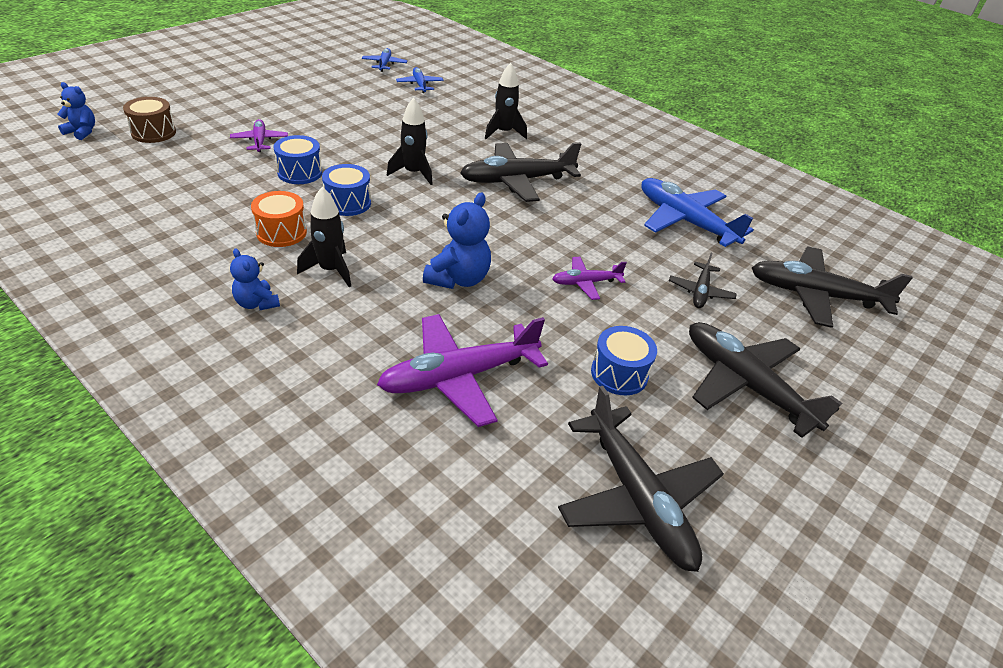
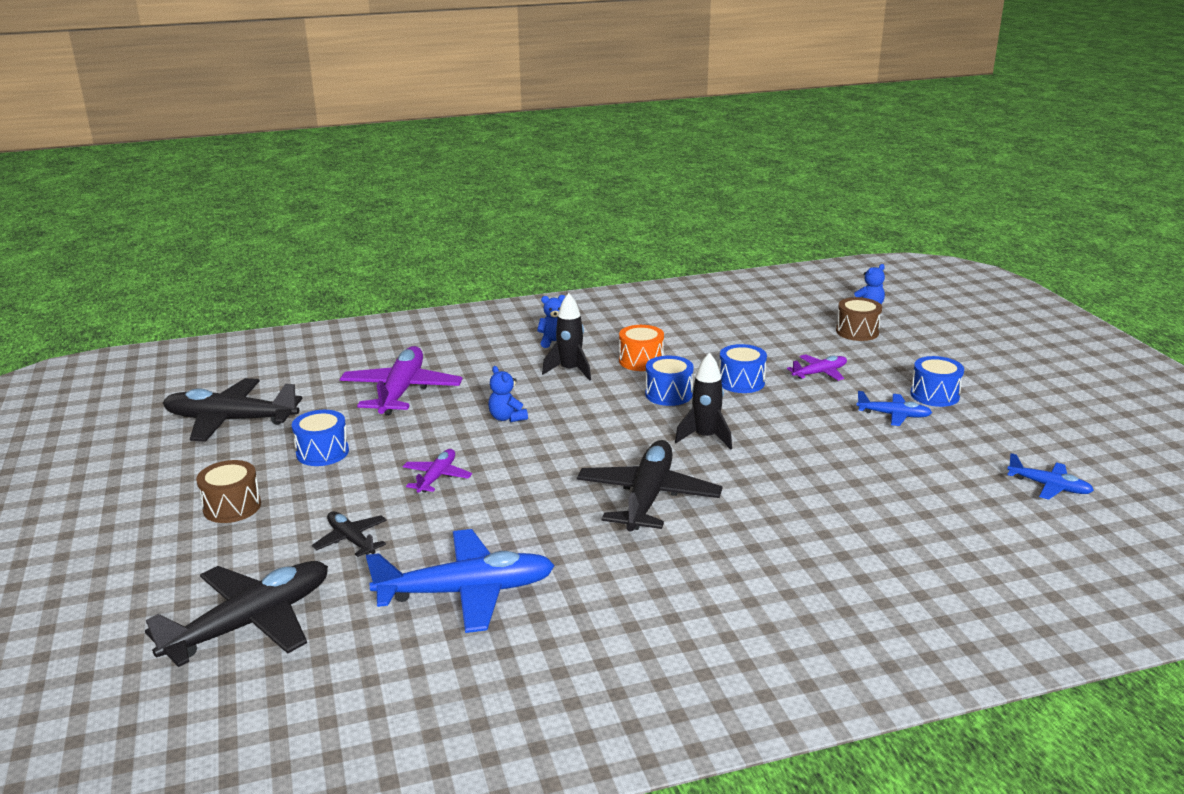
camera: 125 degrees right, 15 degrees down
(260, 141) = (819, 373): purple plane -> purple plane turned 45 degrees counterclockwise
(276, 97) = (934, 395): none -> blue drum
(420, 85) = (964, 499): blue plane -> blue plane (893, 415)
(458, 279) = (507, 418): blue teddy bear -> blue teddy bear, size x0.62
(504, 133) = (779, 526): black rocket -> none
(746, 385) = (232, 507): black plane -> brown drum

